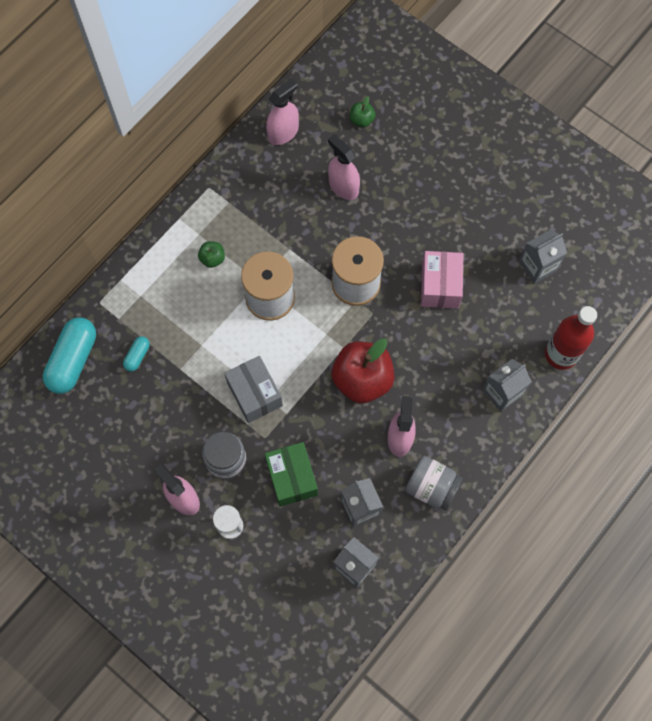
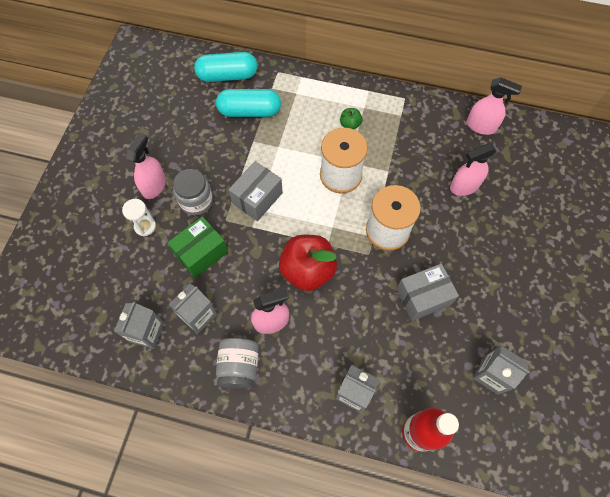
camera: 65 degrees right, 5 degrees down
(137, 356) = (249, 111): turquoise capsule -> turquoise capsule, size x2.10
(343, 186) = (464, 186): pink spray bottle -> pink spray bottle turned 135 degrees counterclockwise
(361, 120) = (530, 175): green apple -> none
(440, 286) = (423, 297): pink box -> grey box

